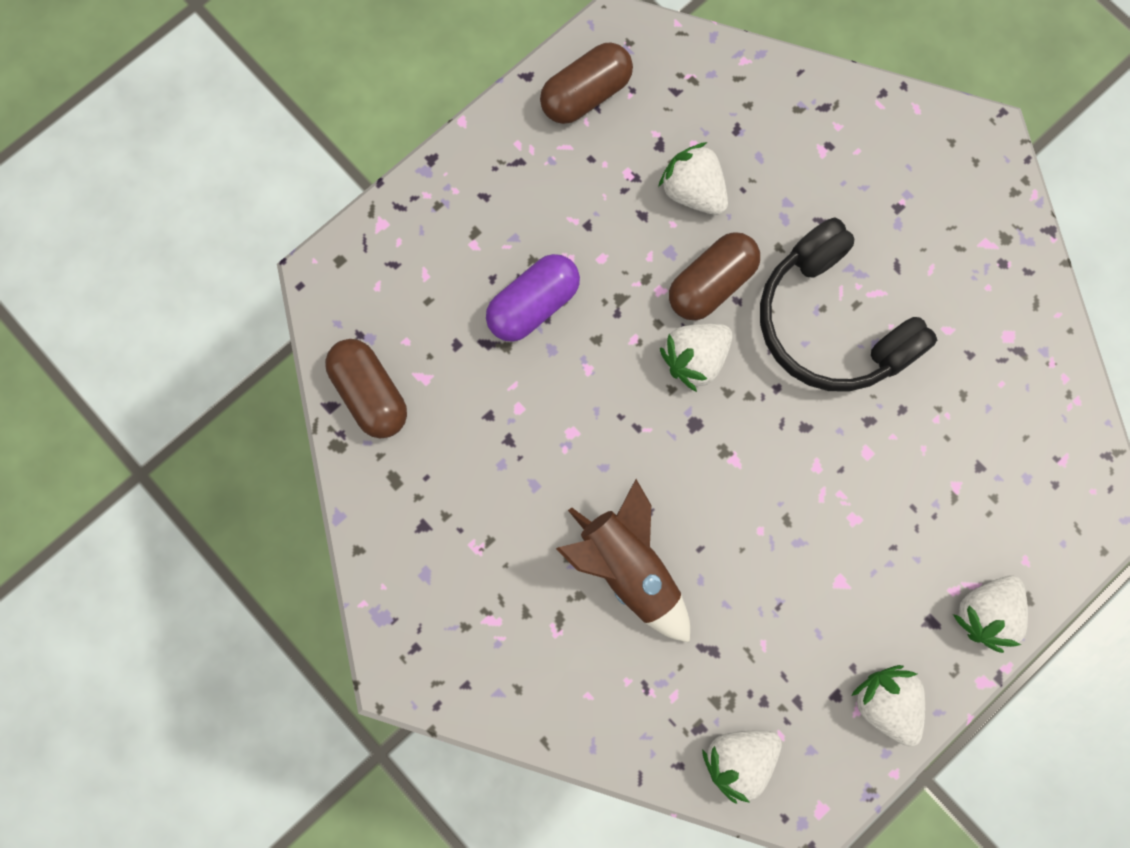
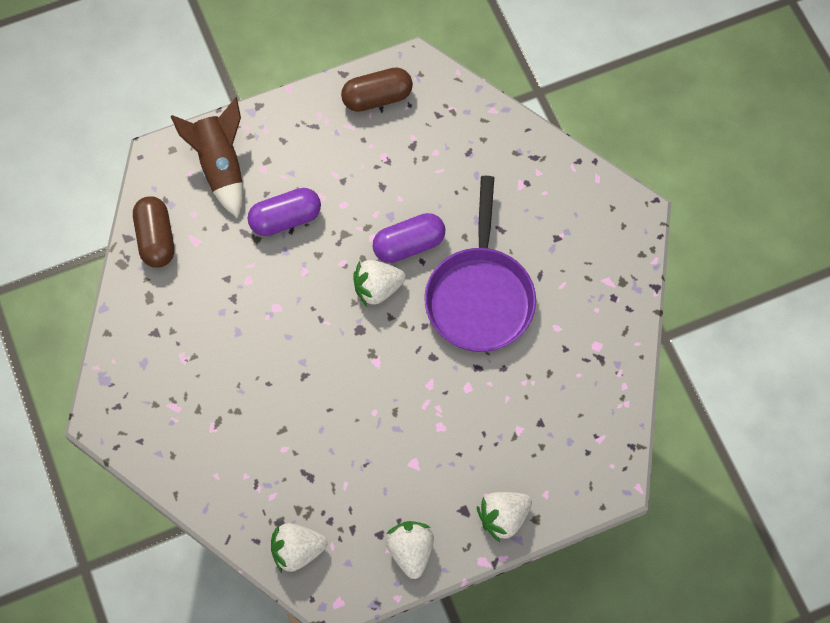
camera: 20 degrees right, 10 degrees down
(628, 568) = (276, 405): brown rocket -> brown rocket (220, 166)
(693, 191) = (422, 182): white strawberry -> none
(711, 284) = (409, 245): brown capsule -> purple capsule
(832, 322) = (479, 296): black headphones -> purple pan

